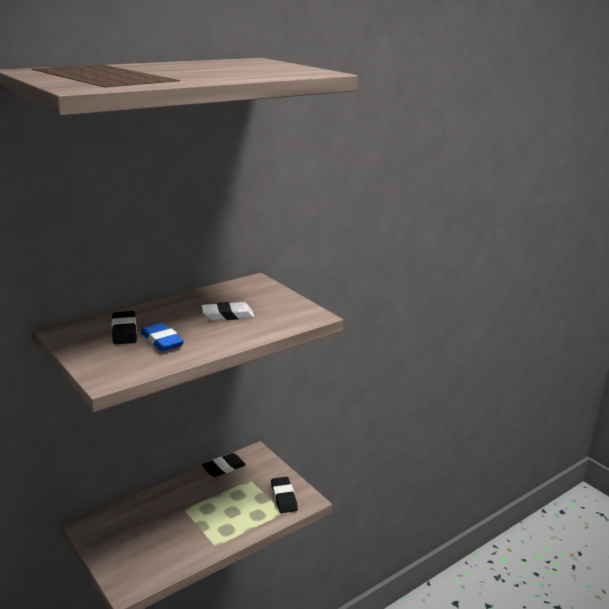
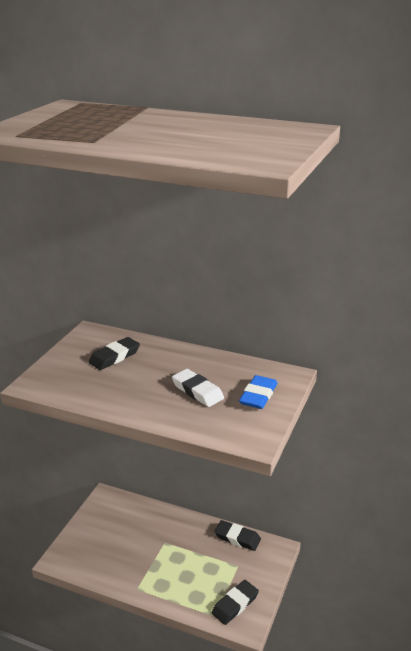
camera: 60 degrees right, 5 degrees up
(162, 341) = (114, 380): blue eraser -> blue eraser (258, 395)

